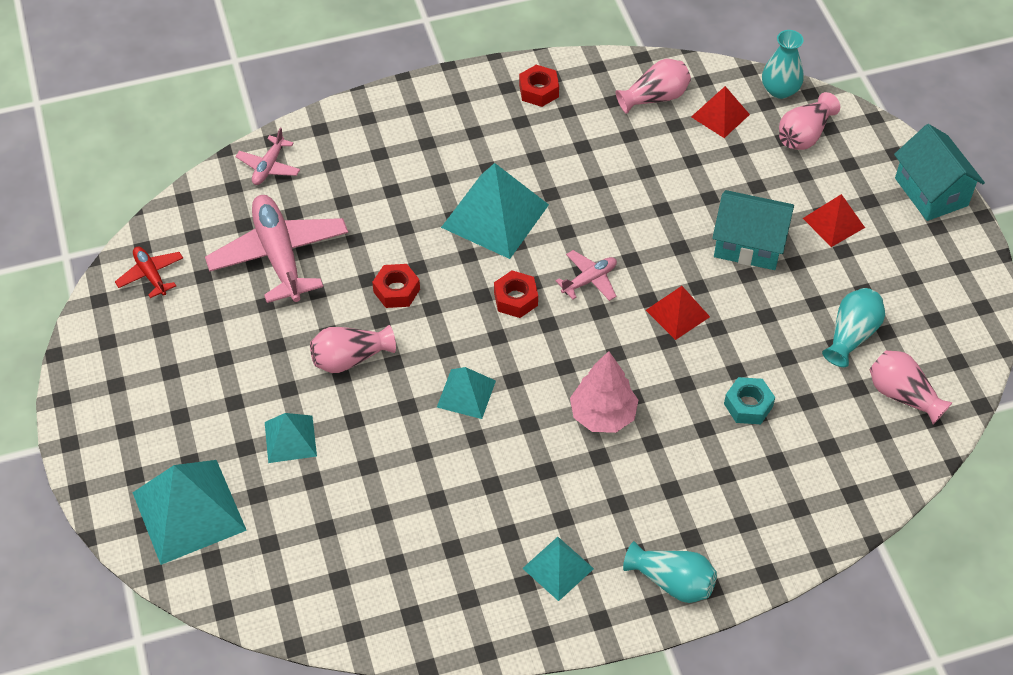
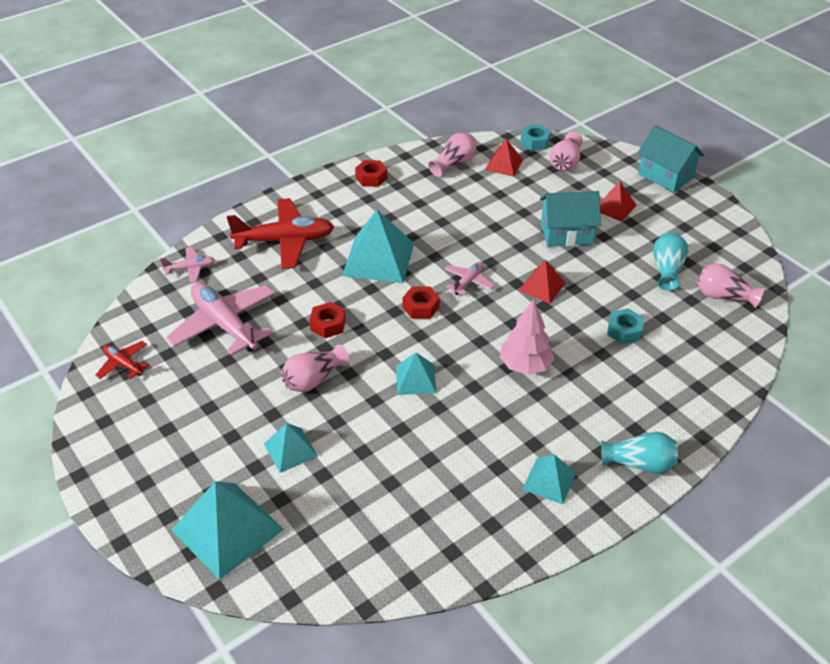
camera: 20 degrees left, 10 degrees down
(269, 166) = (190, 269): pink plane -> pink plane turned 105 degrees counterclockwise
(393, 158) = (285, 241): none -> red plane
(780, 90) = (534, 142): turquoise vase -> turquoise nut

